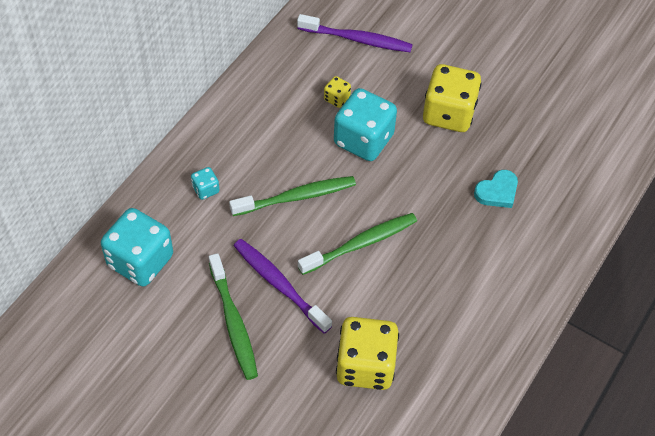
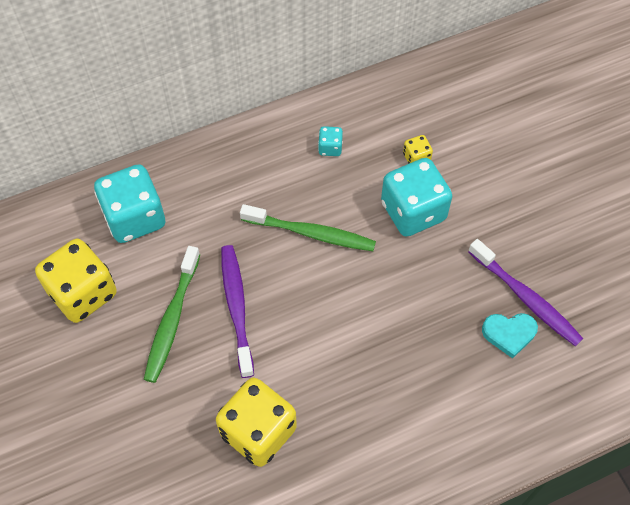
camera: 35 degrees right, 5 degrees up
(206, 189) = (236, 182): turquoise dice -> turquoise dice (330, 148)
(357, 39) = (477, 109): purple toothbrush -> purple toothbrush (526, 298)
(360, 244) = (338, 311): green toothbrush -> none
(448, 114) = (516, 229): yellow dice -> yellow dice (83, 293)

